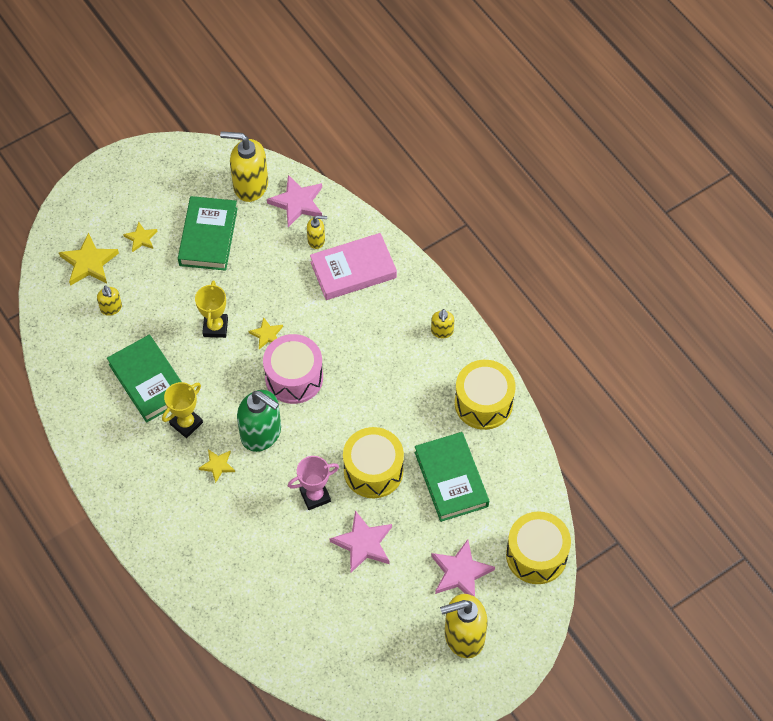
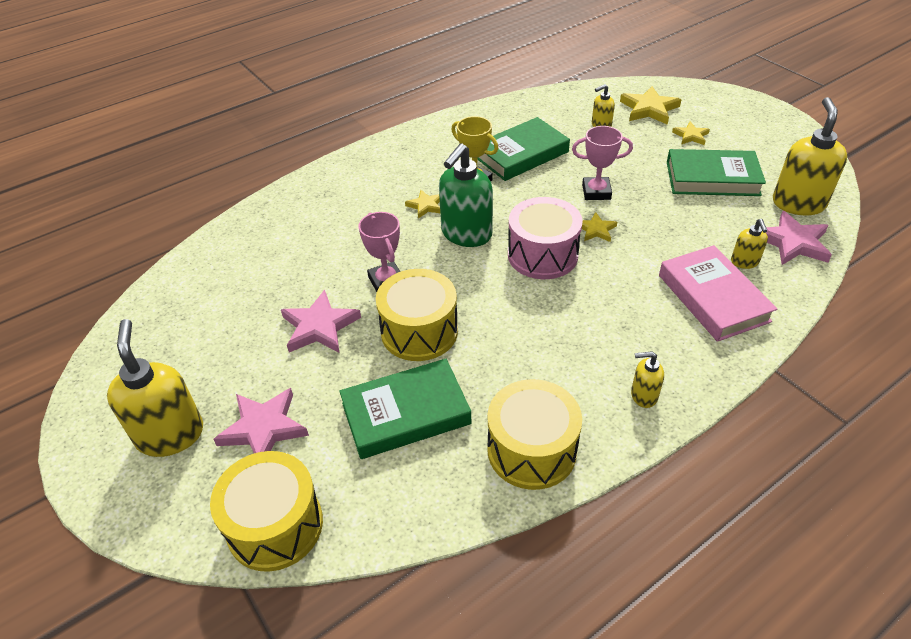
camera: 90 degrees right, 15 degrees down
(215, 327) = (596, 192): yellow trophy -> pink trophy

